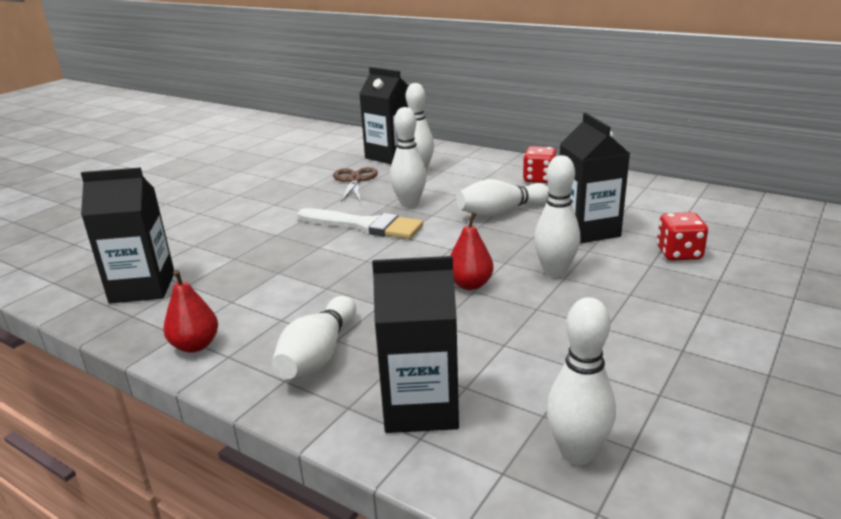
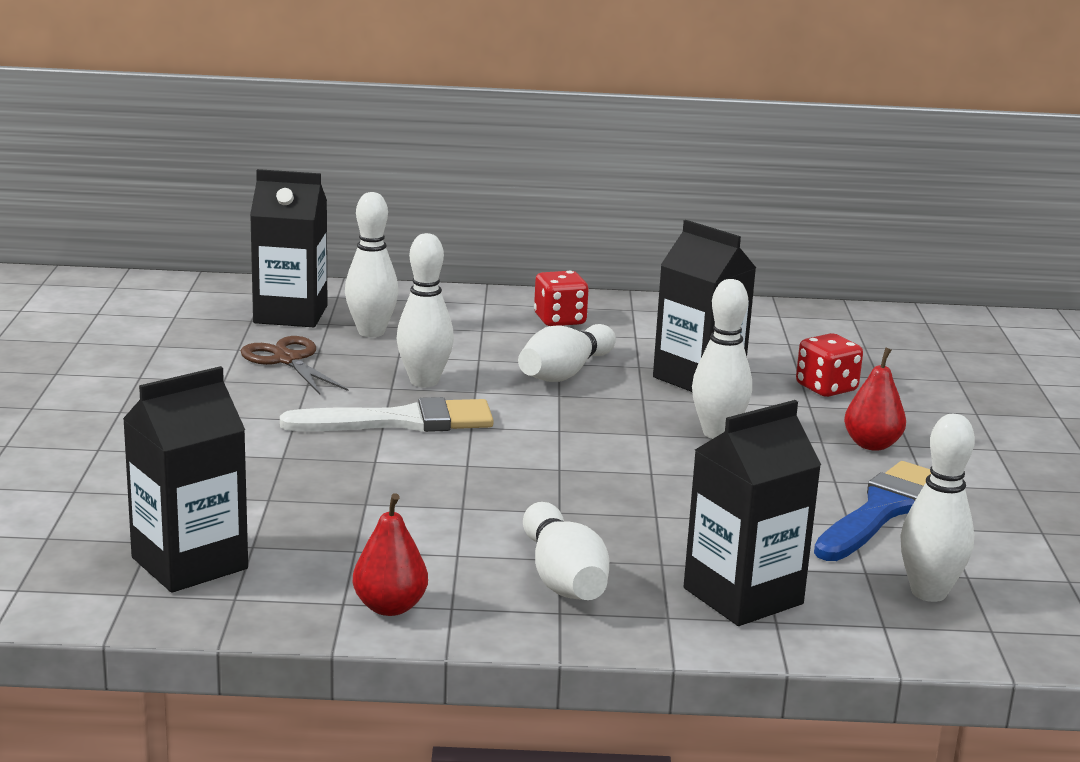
camera: 35 degrees left, 5 degrees down
(470, 284) = (638, 466): red pear -> red pear (872, 445)
(618, 363) = (882, 510): none -> blue brush

